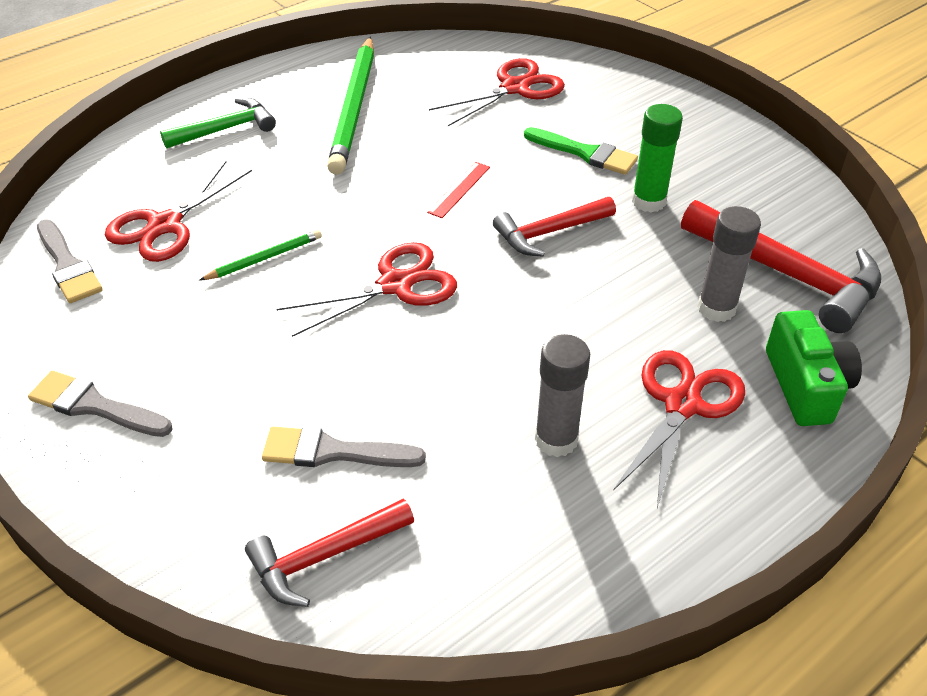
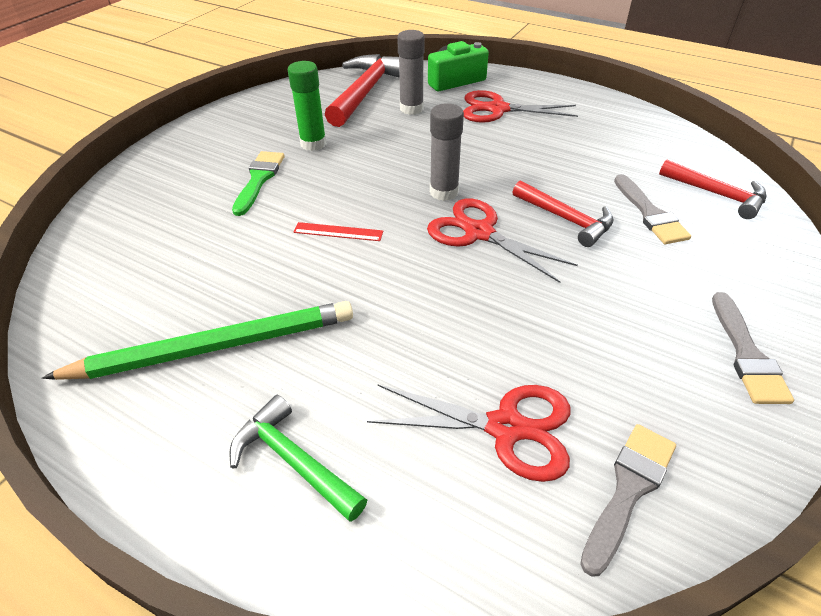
camera: 110 degrees left, 0 degrees up
(264, 258) = (501, 321): green pencil -> none
(515, 88) = (153, 238): red scissors -> none
(549, 232) = (372, 177): red hammer -> red hammer (566, 219)
(556, 439) = (559, 140): grey glue stick -> grey glue stick (444, 192)

